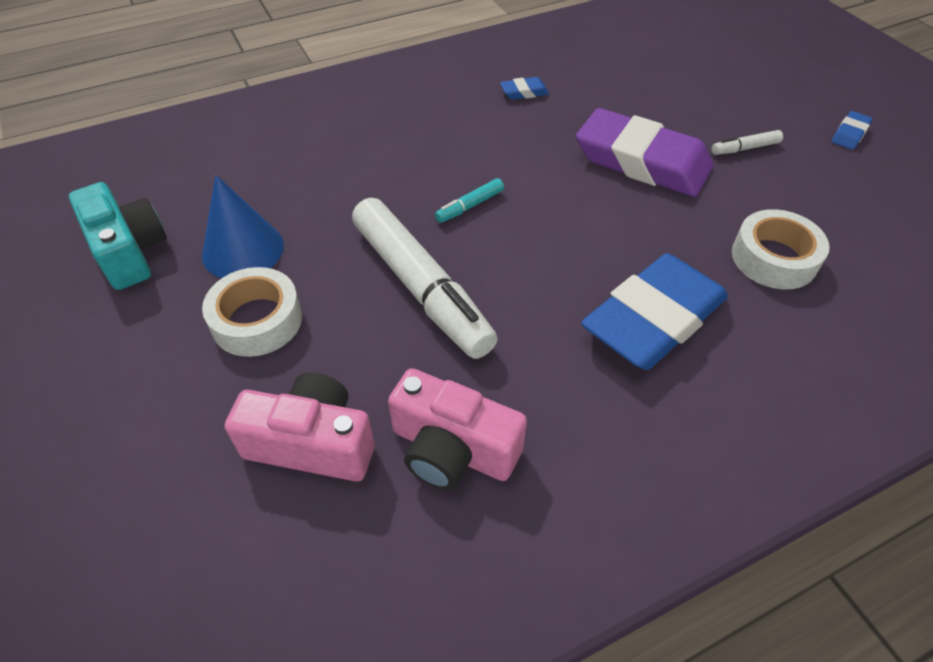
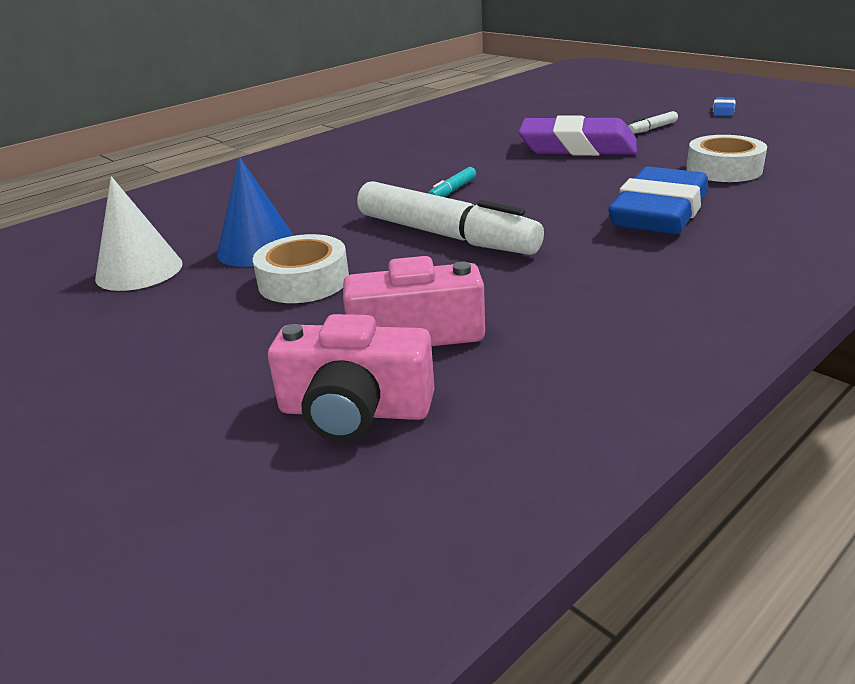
camera: 15 degrees left, 20 degrees down
(129, 251) = (139, 271): turquoise camera -> white cone
(452, 449) = (550, 307): pink camera -> pink camera (355, 411)
(524, 92) = (449, 134): blue eraser -> none

